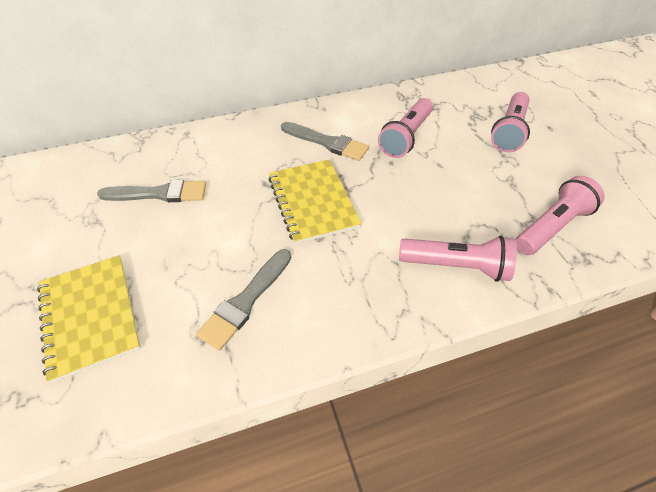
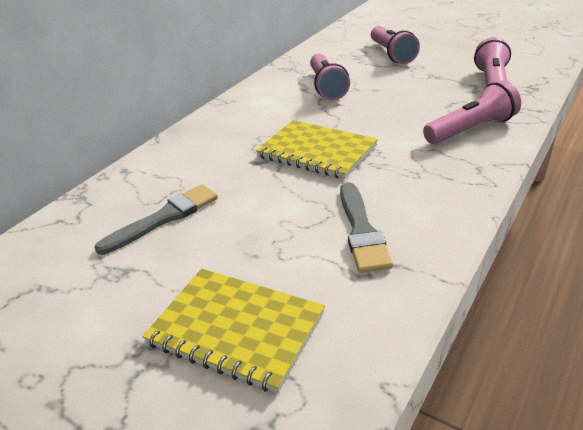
camera: 35 degrees left, 15 degrees down
(326, 142) = (270, 116): grey brush -> none

